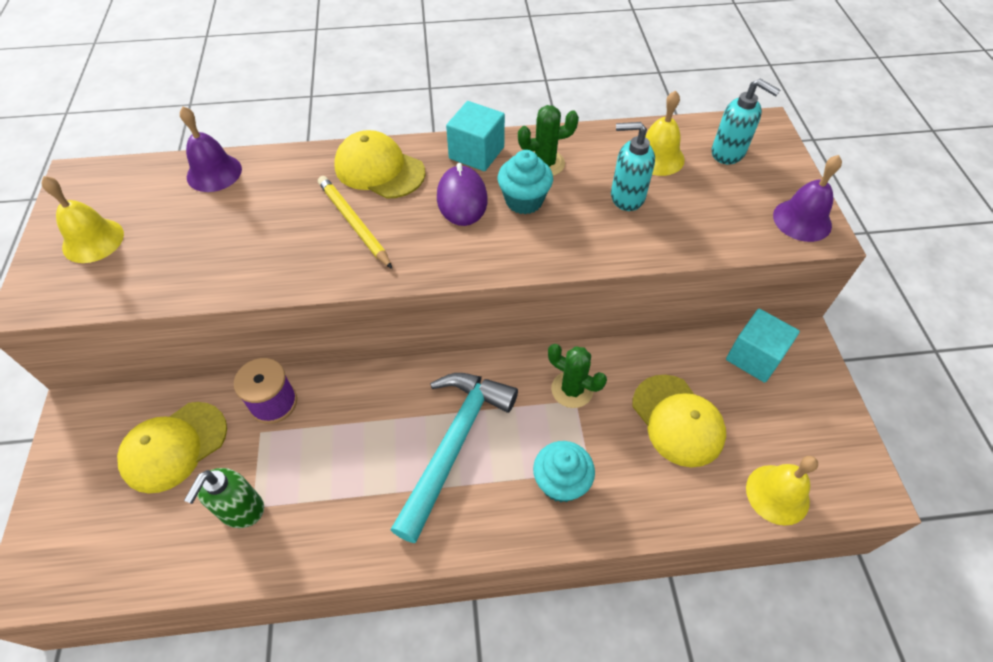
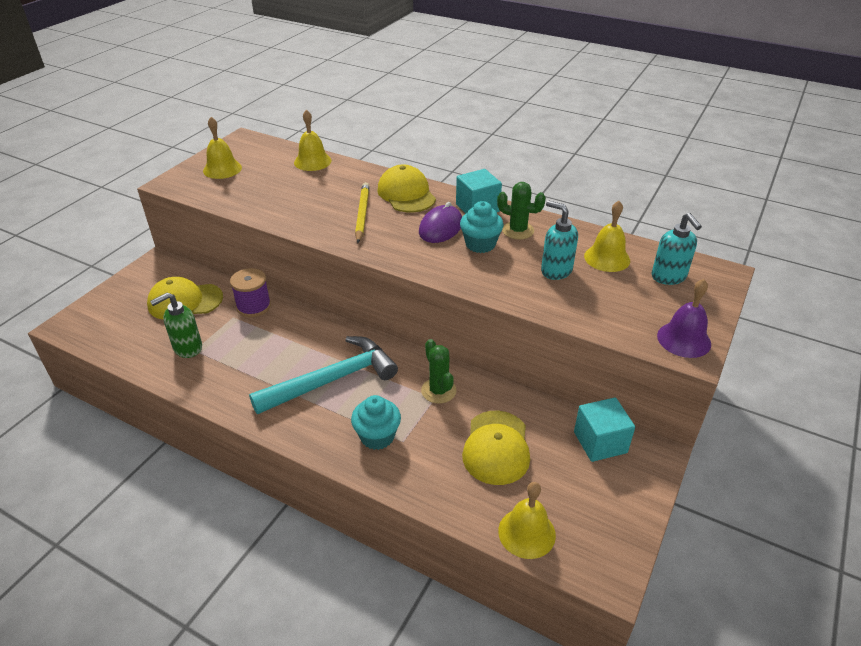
camera: 35 degrees right, 15 degrees down
(214, 173) = (312, 161): purple bell -> yellow bell

